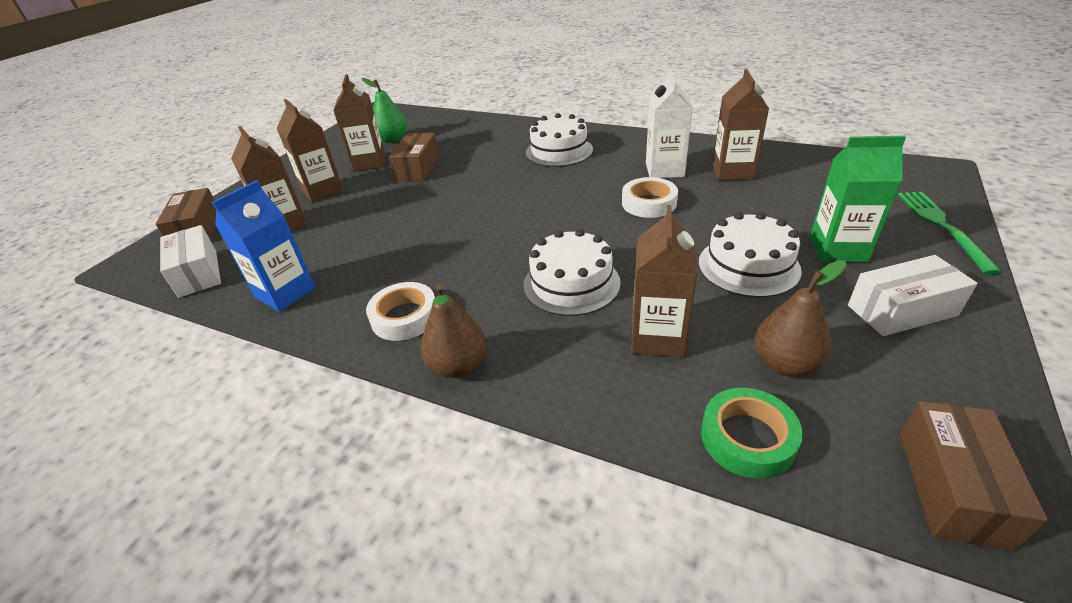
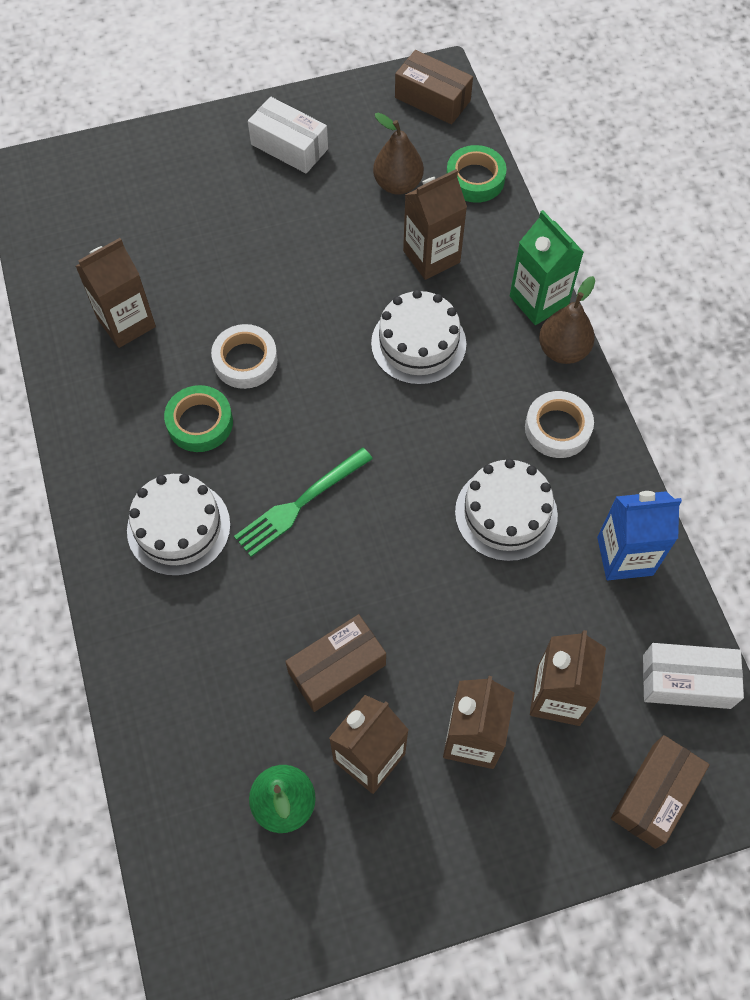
camera: 135 degrees left, 25 degrees up
(198, 273) = (686, 681): white box -> white box turned 75 degrees clockwise
(619, 174) = (200, 422): none -> green tape
(664, 170) = (160, 385): white carton -> none
(748, 266) = (299, 243): white cake -> white cake (506, 513)
(838, 249) = (230, 199): green carton -> green carton (538, 301)
(941, 226) = (143, 150): green fork -> green fork (299, 505)
(951, 487) = (432, 99): brown box -> brown box turned 60 degrees clockwise

